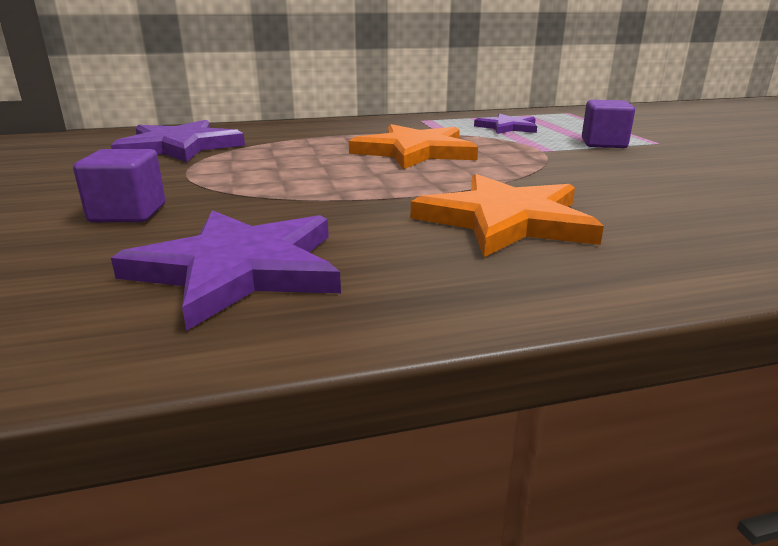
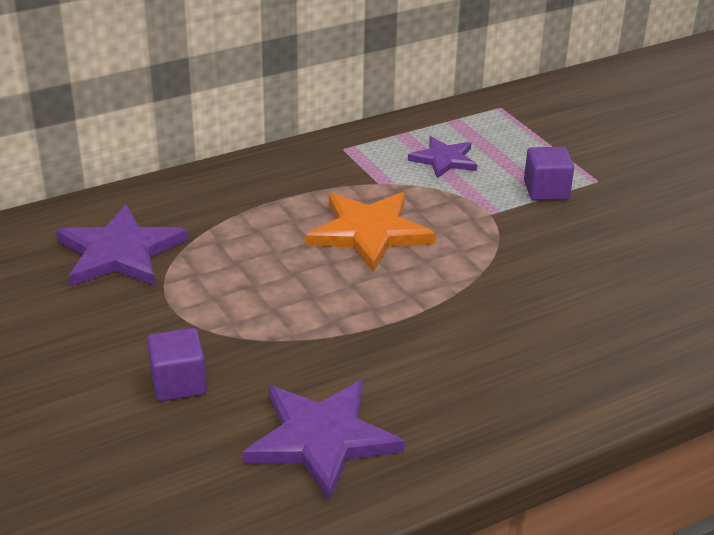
camera: 15 degrees left, 10 degrees up
(506, 220) = (486, 348): orange star -> none

